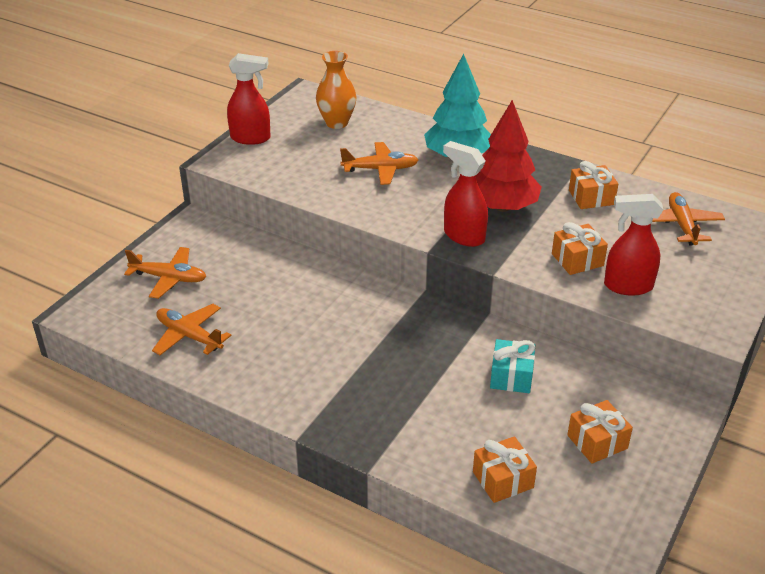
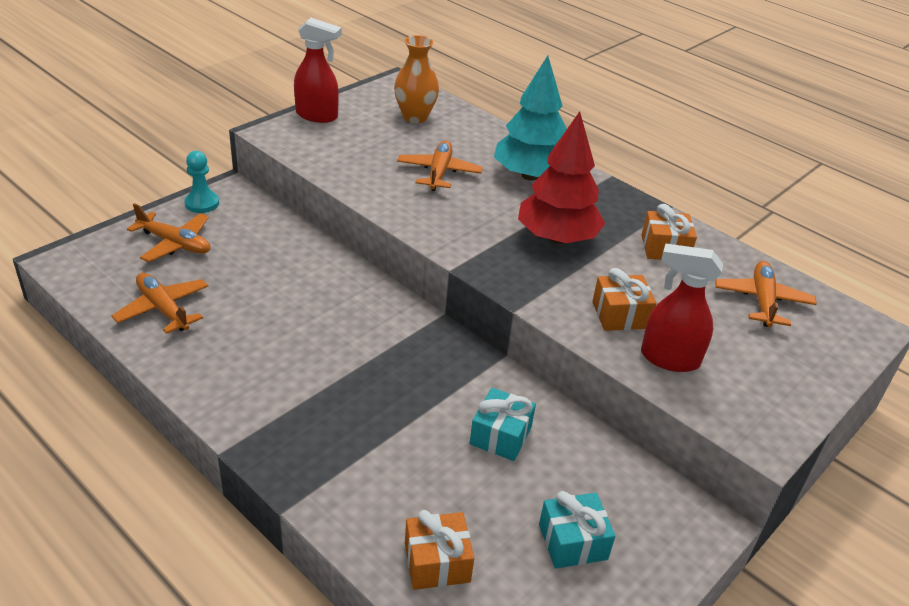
camera: 10 degrees right, 0 degrees up
(173, 237) = (202, 203): none -> turquoise pawn
(380, 169) = (439, 172): orange plane -> orange plane turned 90 degrees counterclockwise
(463, 236) = (498, 261): red spray bottle -> none
(597, 442) = (572, 542): orange gift -> turquoise gift

